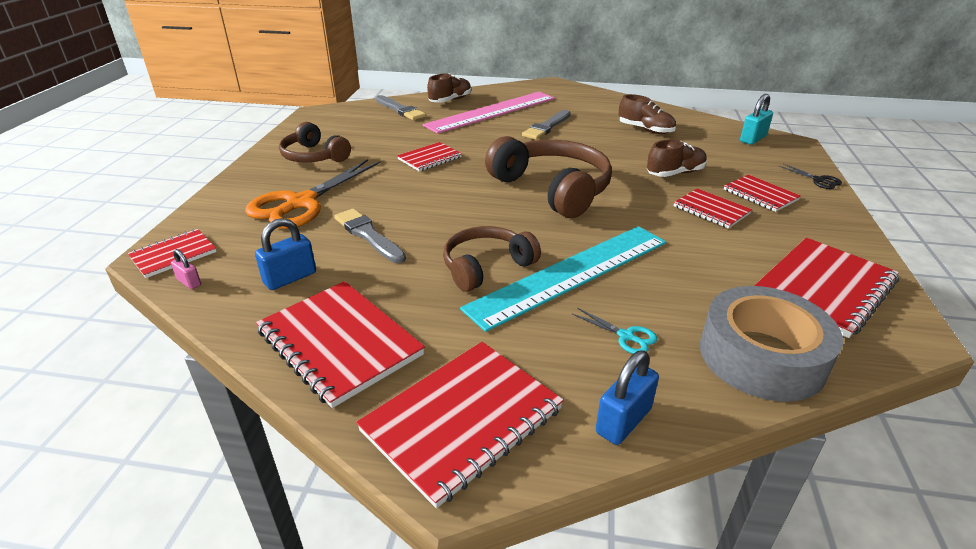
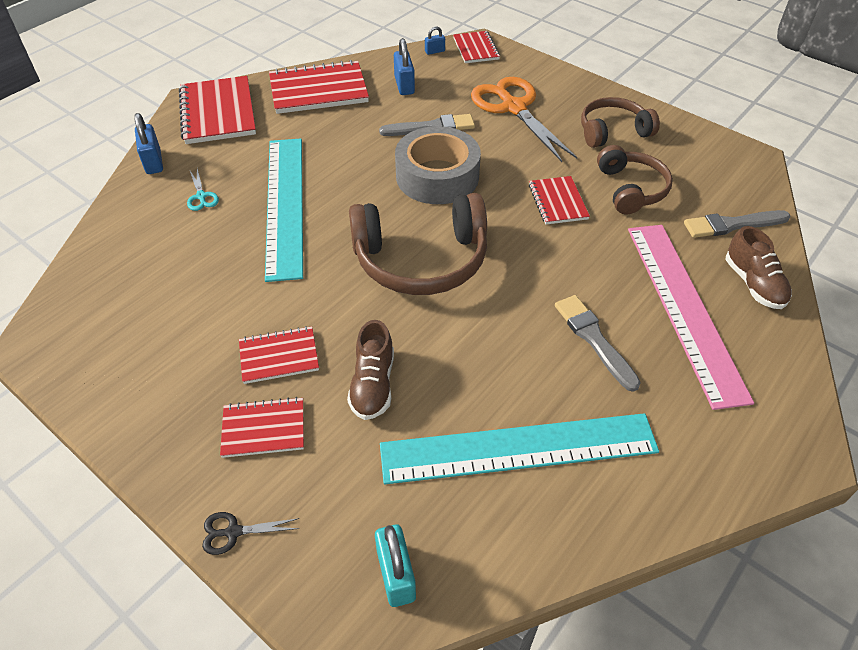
camera: 120 degrees right, 15 degrees up
(189, 282) = (435, 51): pink padlock -> blue padlock
(486, 267) = (335, 168): brown headphones -> brown headphones (630, 189)
(626, 336) = (201, 196): turquoise scissors -> turquoise scissors turned 90 degrees counterclockwise
(645, 130) = (518, 448): brown shoe -> turquoise ruler
(761, 356) = (118, 245): grey tape -> grey tape (437, 176)
(824, 288) = (117, 338): red notebook -> none

